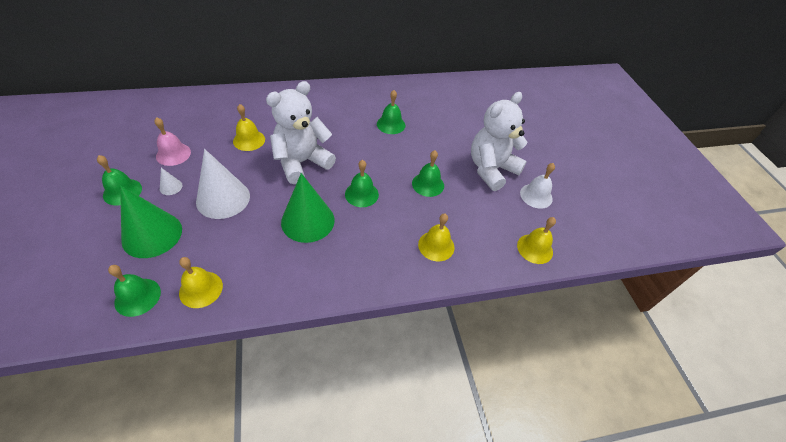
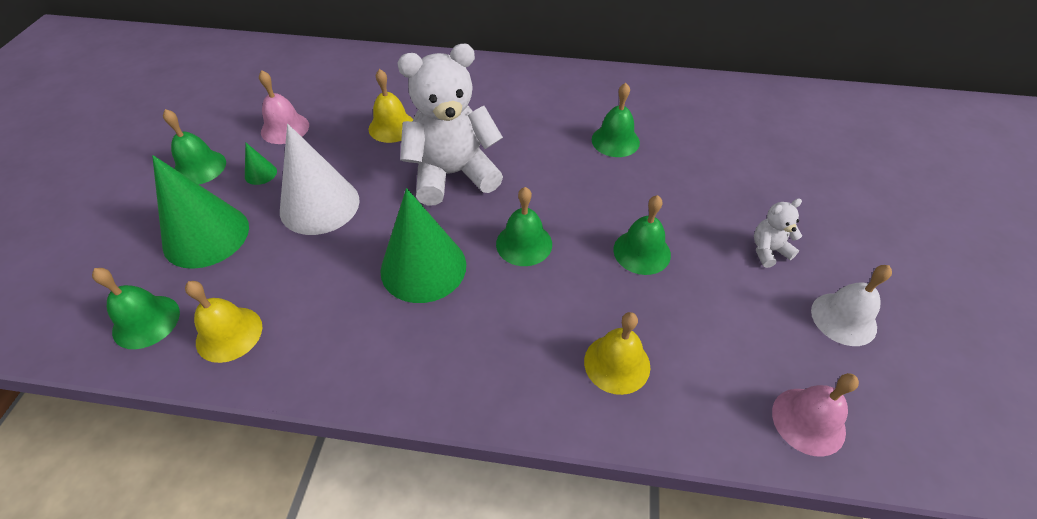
camera: 25 degrees right, 0 degrees up
(171, 187) = (260, 173): white cone -> green cone
(491, 169) = (768, 250): white teddy bear -> white teddy bear, size x0.43
(535, 248) = (808, 421): yellow bell -> pink bell

